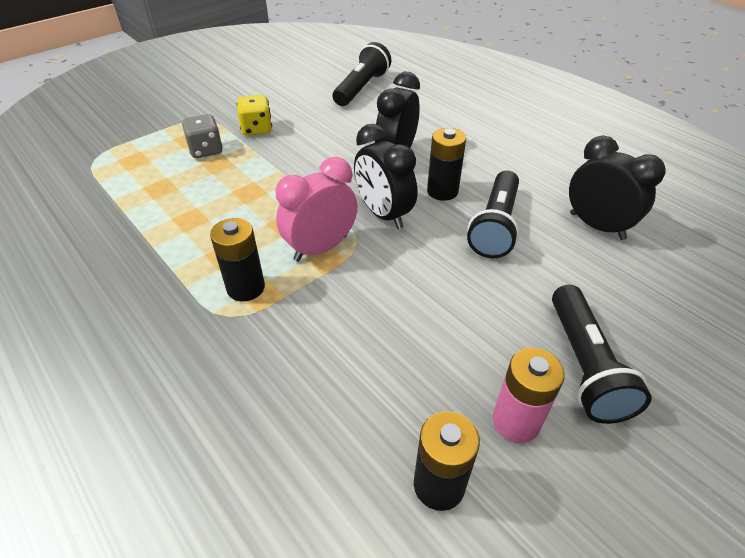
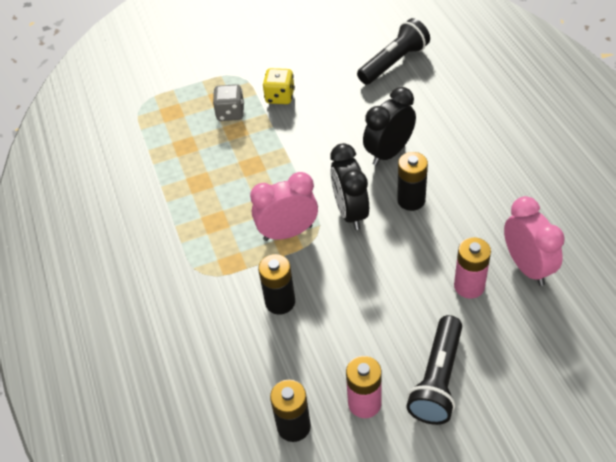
camera: 25 degrees right, 5 degrees up
(246, 288) = (221, 254): black battery -> black battery (280, 302)
(495, 226) = (438, 245): black flashlight -> none
(552, 257) = (469, 286): none -> pink battery
(597, 226) = (527, 267): black clock -> pink clock

